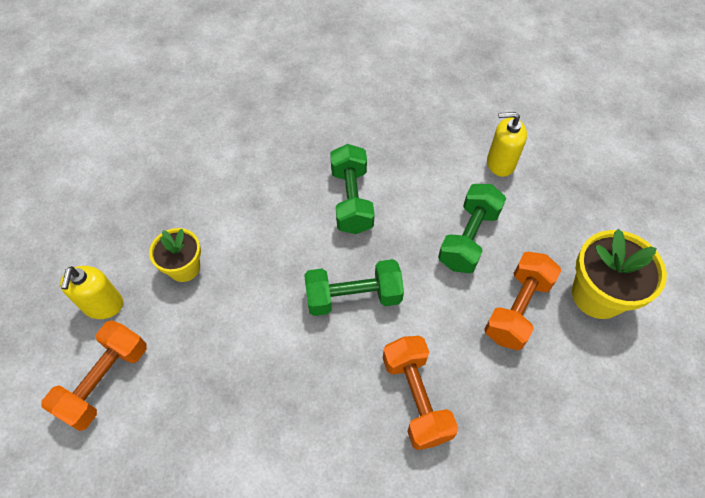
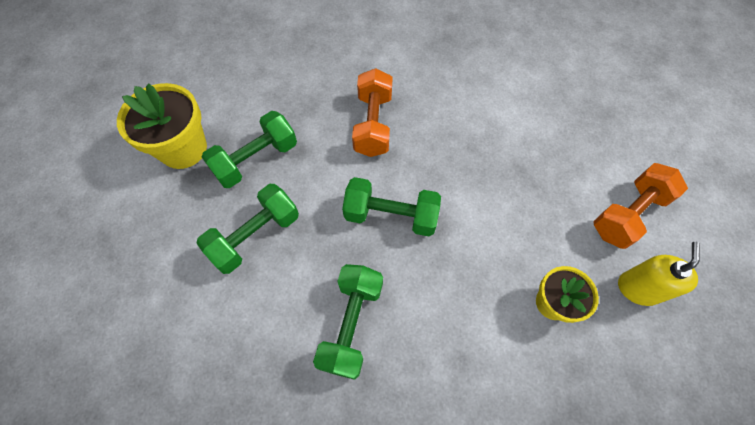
camera: 160 degrees left, 5 degrees up
(500, 163) = (163, 313): yellow soap dispenser -> none
(517, 309) = (256, 160): orange dumbbell -> green dumbbell

